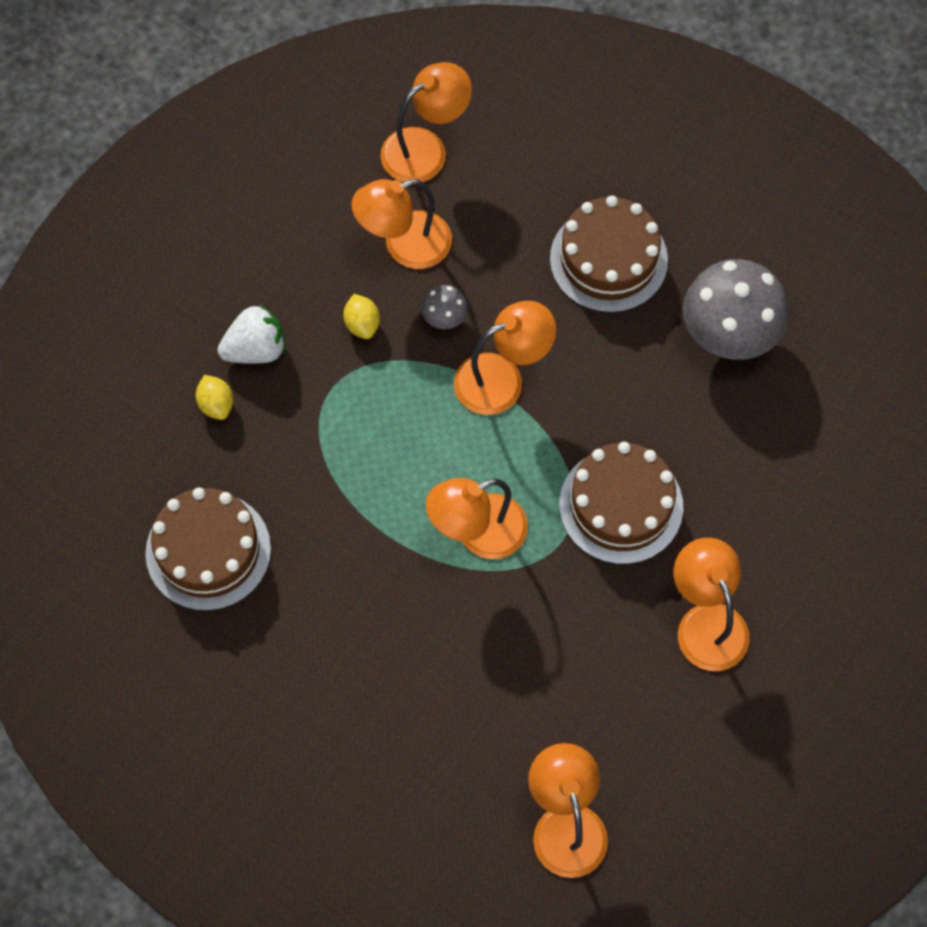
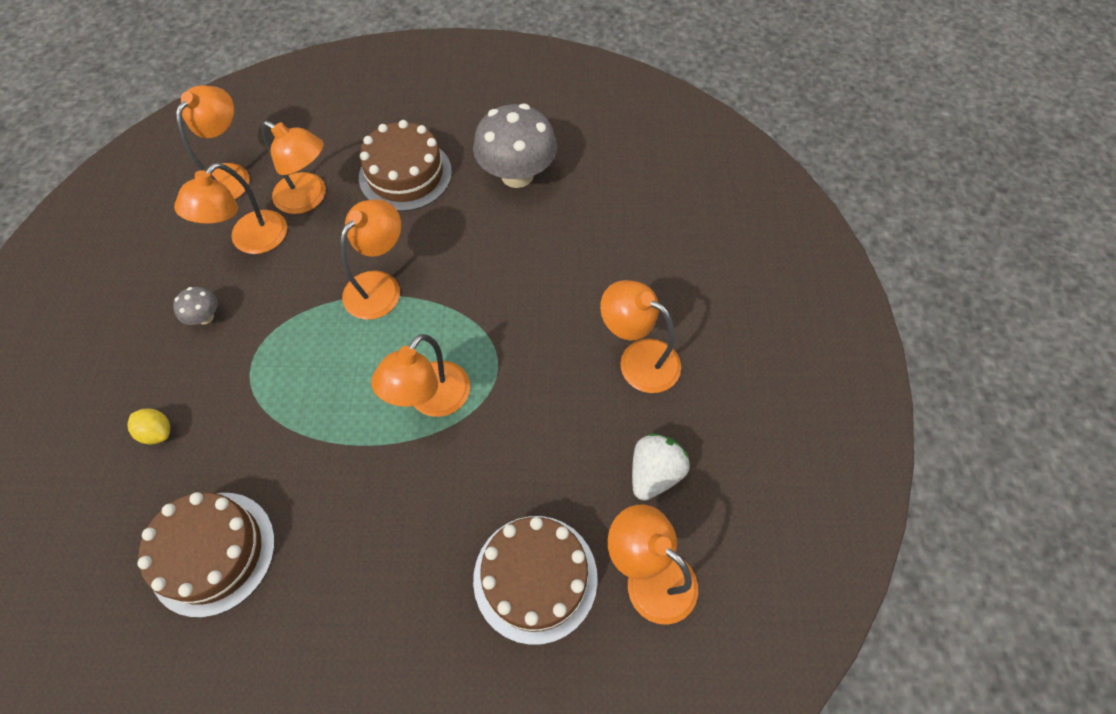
camera: 35 degrees left, 5 degrees down
(255, 349) = (170, 373): white strawberry -> white strawberry (654, 473)
(362, 324) = (249, 308): yellow lemon -> none
(444, 318) = (311, 270): grey mushroom -> grey mushroom (205, 317)
(490, 228) = (309, 198): none -> orange lamp
(621, 505) = (522, 318): brown cake -> brown cake (535, 578)

